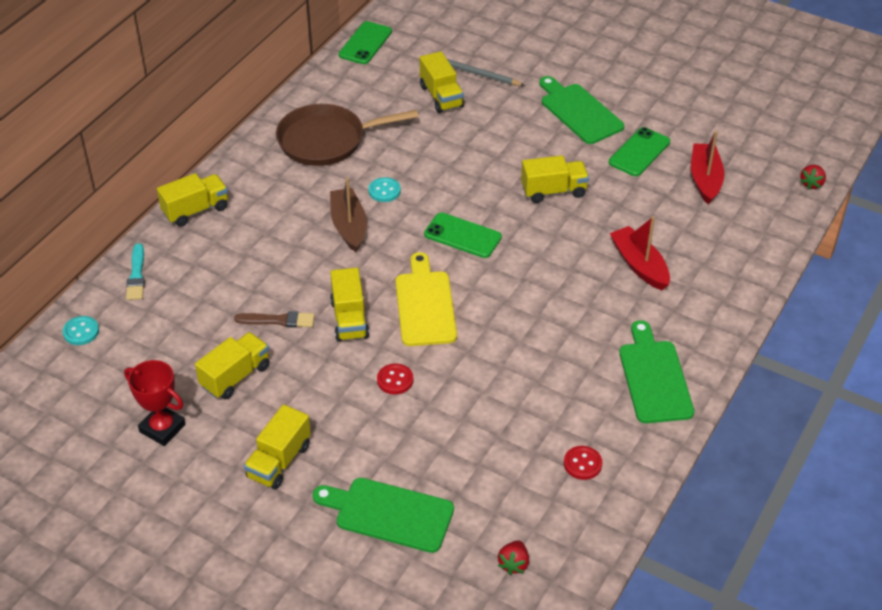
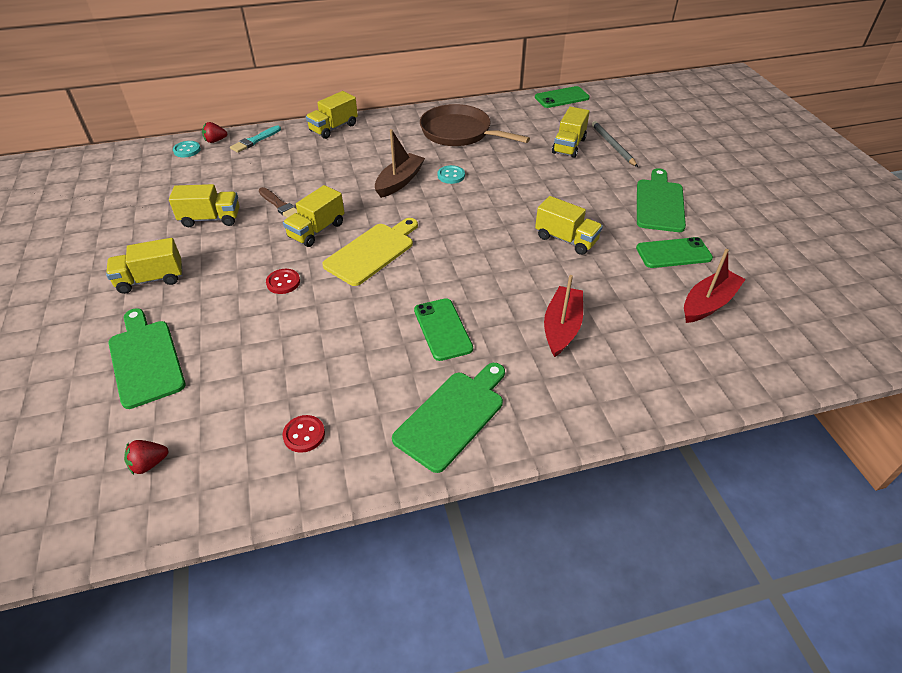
camera: 45 degrees right, 0 degrees up
(162, 428) = (135, 219): red trophy -> none
(196, 210) = (333, 128): yellow truck -> yellow truck turned 120 degrees clockwise
(462, 236) = (460, 228): green phone -> green phone (442, 329)
(811, 184) = (817, 368): red strawberry -> red strawberry (215, 141)

